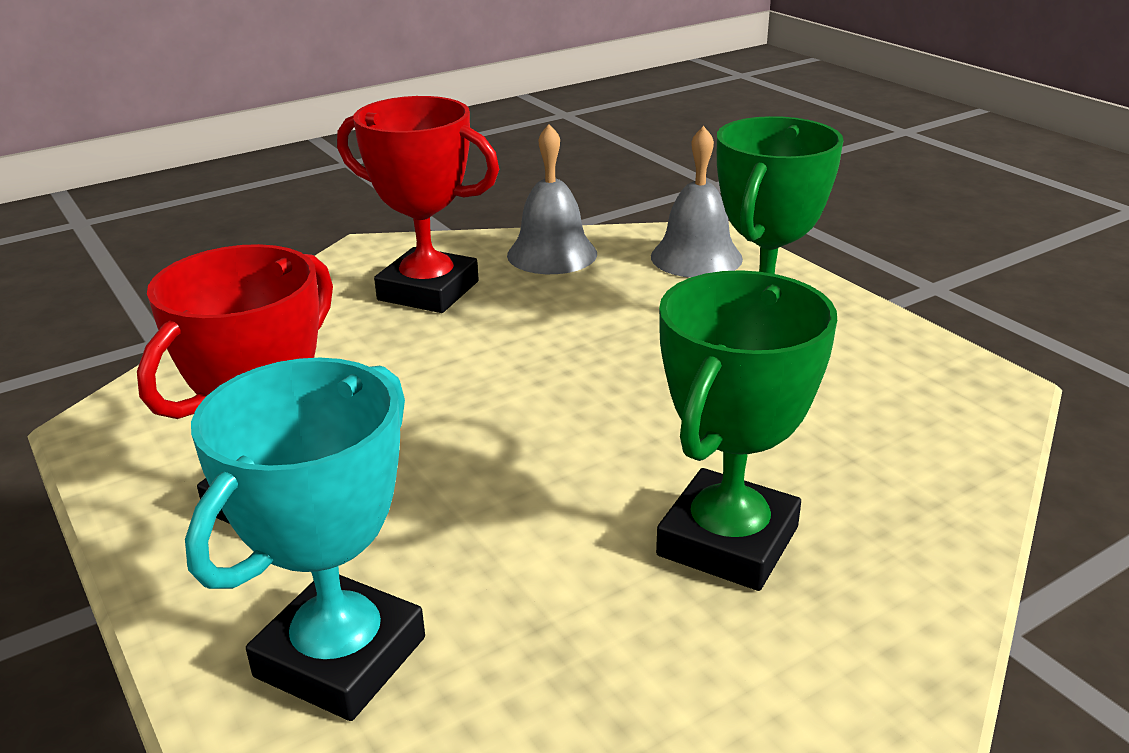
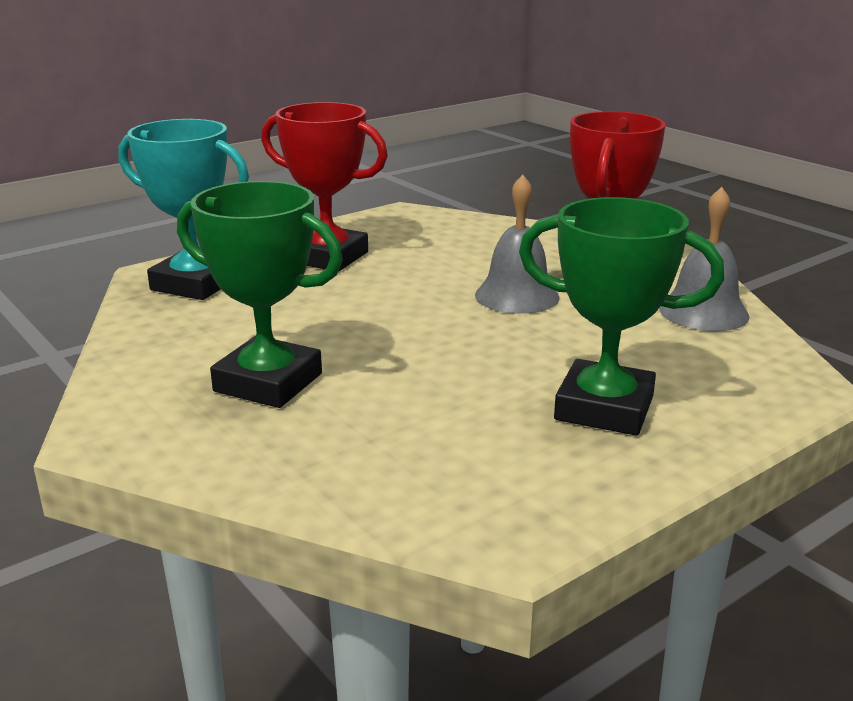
camera: 85 degrees right, 5 degrees down
(696, 257) = (742, 378): grey bell -> grey bell (517, 296)

